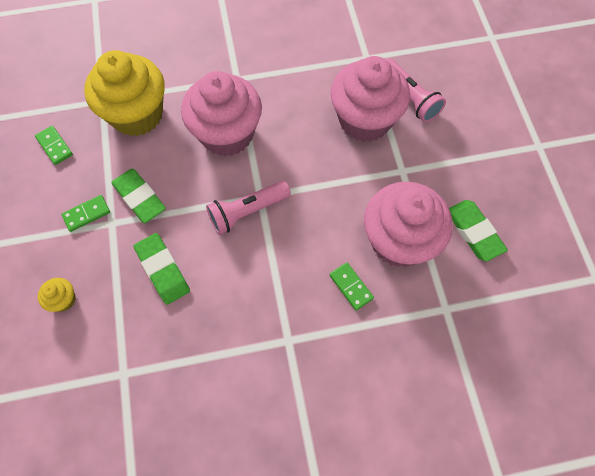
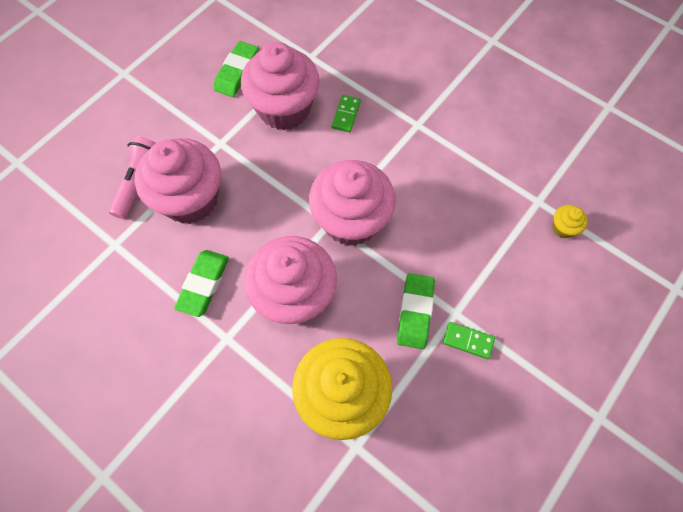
camera: 130 degrees left, 0 degrees up
(55, 146) = (440, 440): green domino -> none
(63, 300) = (541, 288): yellow cupcake -> yellow cupcake (563, 228)
(163, 270) = (451, 240): green eraser -> green eraser (203, 284)
(247, 211) = (351, 220): pink flashlight -> pink cupcake

